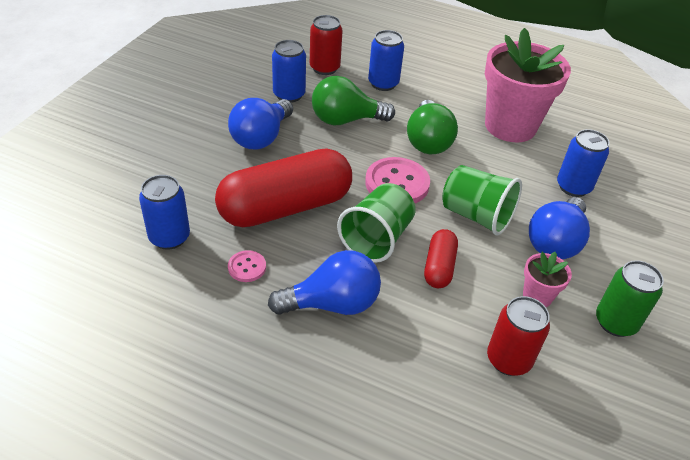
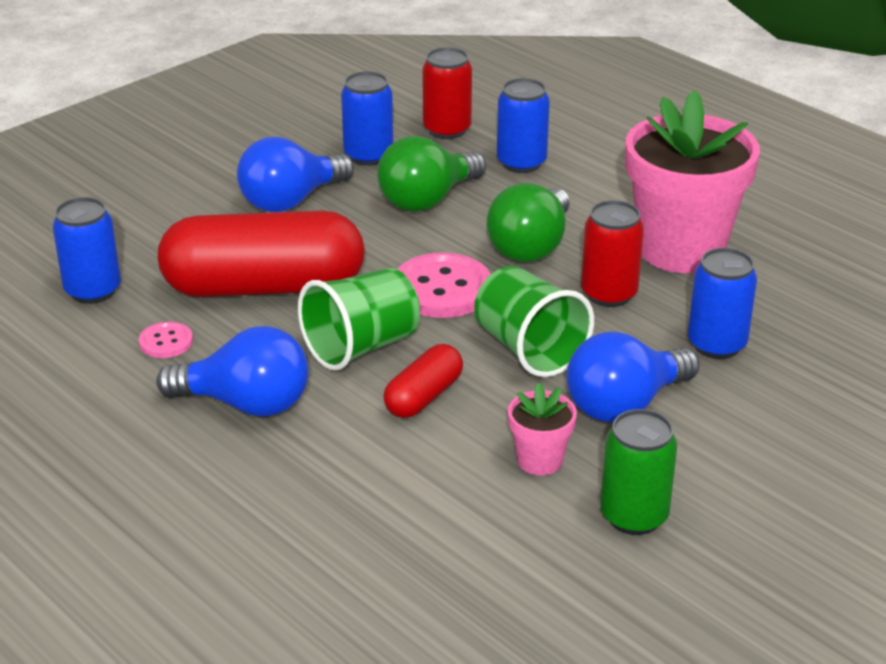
camera: 25 degrees right, 10 degrees down
(345, 120) = (427, 200): green light bulb -> green light bulb turned 60 degrees counterclockwise
(508, 359) = (436, 518): red can -> red can (609, 294)

